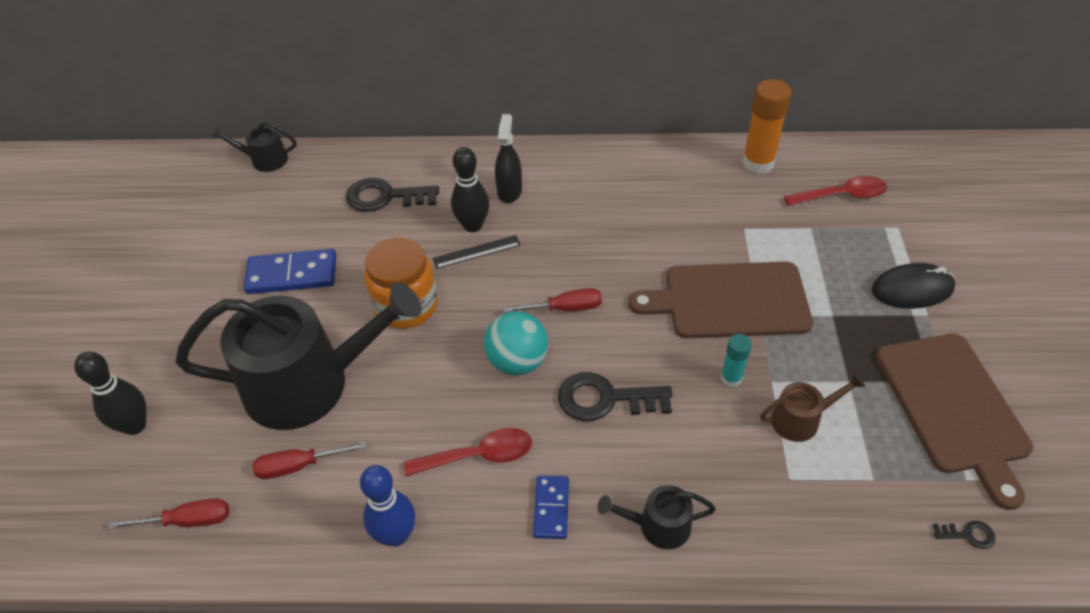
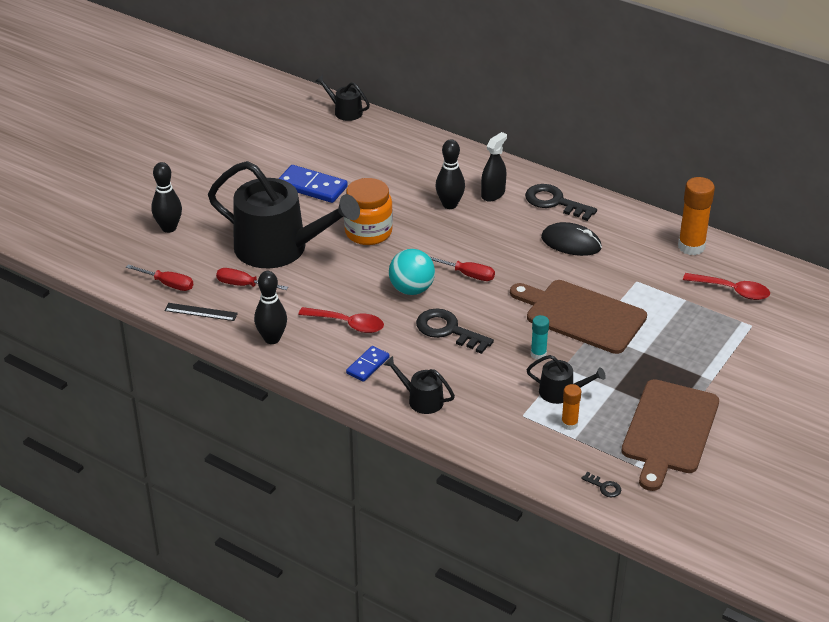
camera: 30 degrees right, 10 degrees down
(385, 197) = (406, 165): black key -> black key (555, 202)
(396, 535) = (272, 339): blue bowling pin -> black bowling pin
(476, 252) = (439, 220): black ruler -> black ruler (201, 312)
(800, 419) = (561, 392): brown watering can -> black watering can
(849, 461) = (569, 424): none -> orange glue stick
(912, 289) = (718, 362): black mouse -> black mouse (571, 243)

